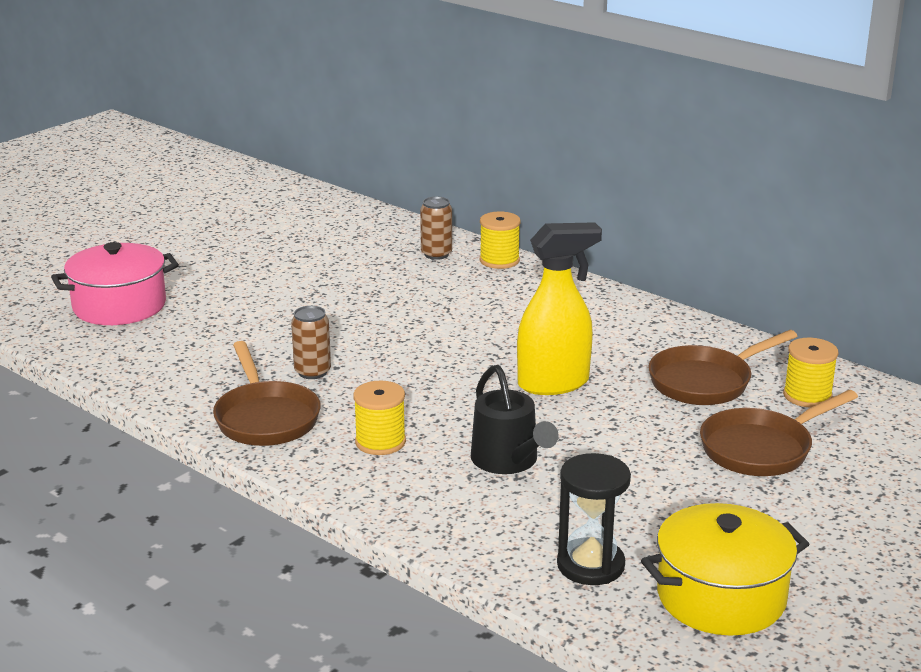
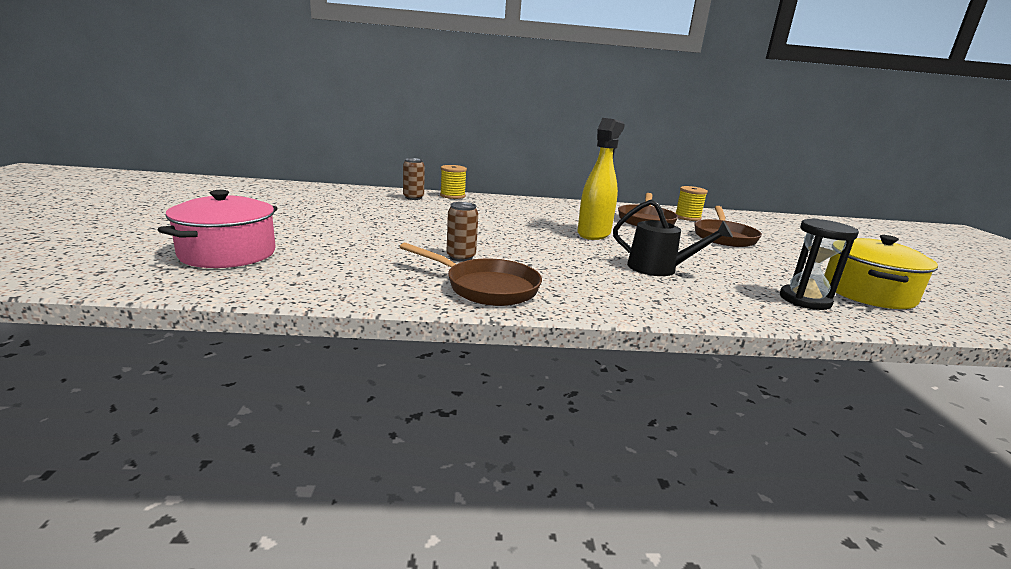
camera: 45 degrees left, 5 degrees down
(380, 442) = (581, 279): yellow spool -> none

